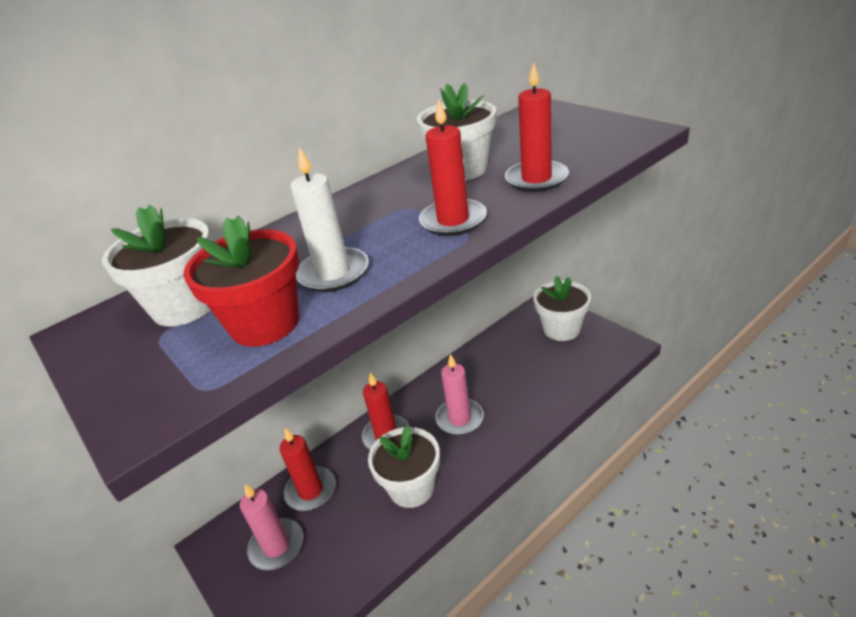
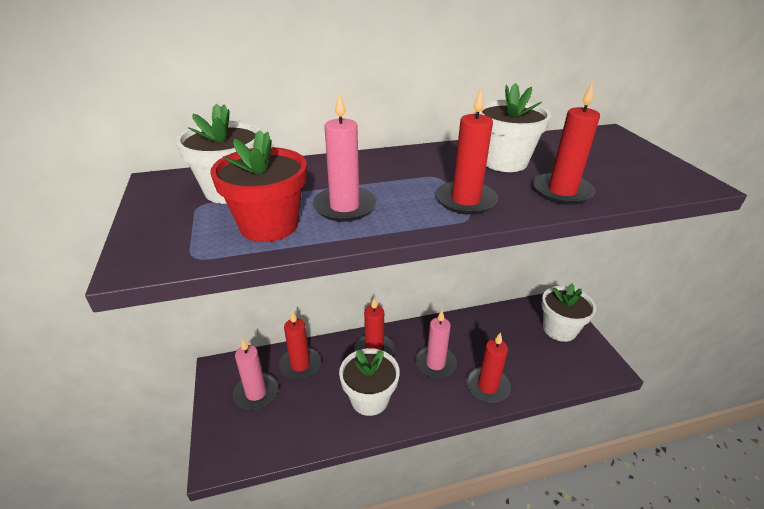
camera: 20 degrees right, 0 degrees up
(333, 273) = (344, 207): white candle -> pink candle
(524, 416) = (487, 386): none -> red candle

